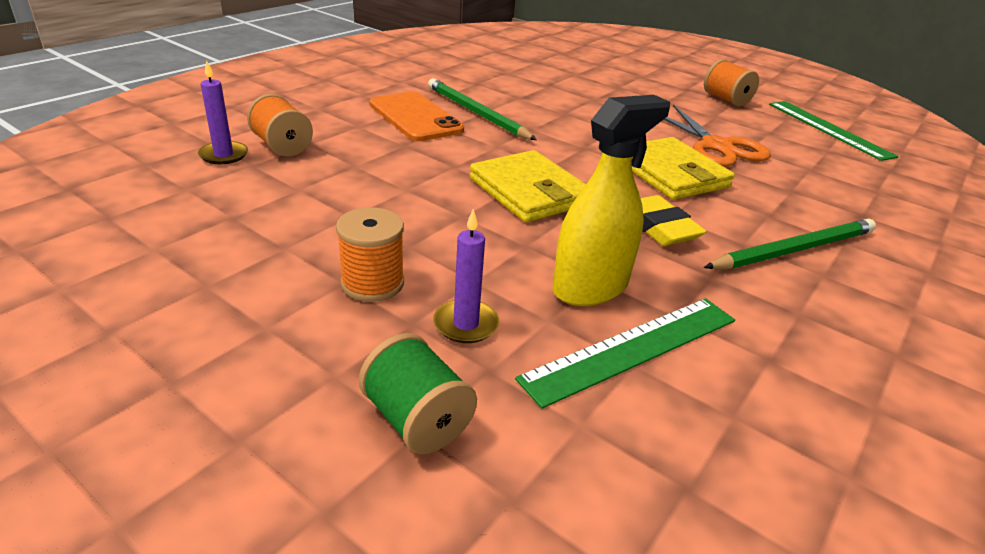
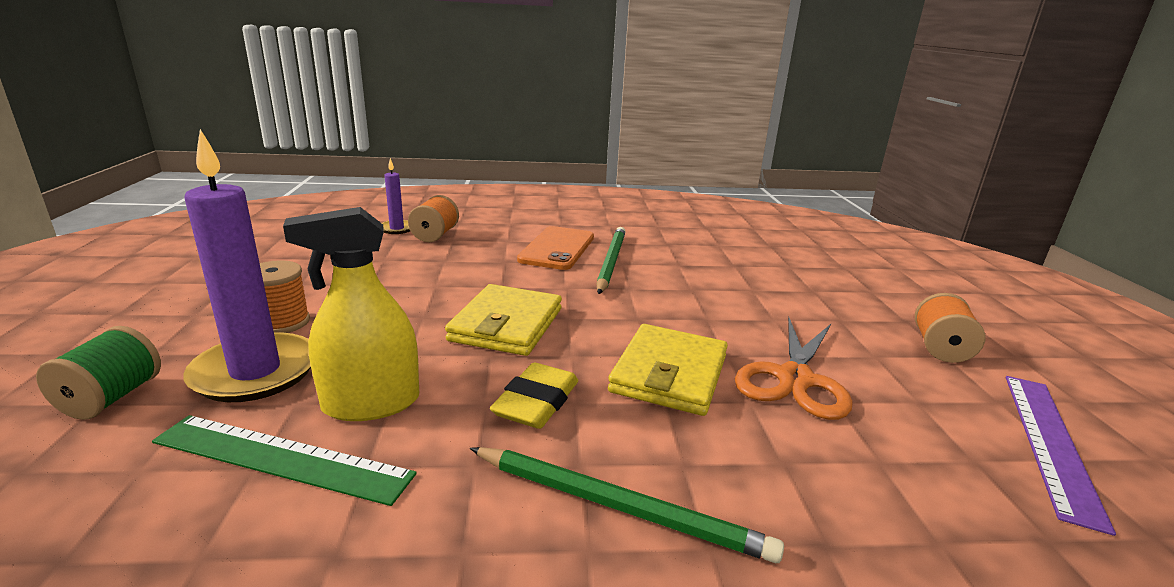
camera: 50 degrees right, 10 degrees down
(466, 324) = (255, 372): purple candle -> purple candle, size x2.03
(590, 287) = (371, 404): yellow spray bottle -> yellow spray bottle turned 150 degrees clockwise
(828, 129) = (1049, 442): green ruler -> purple ruler

